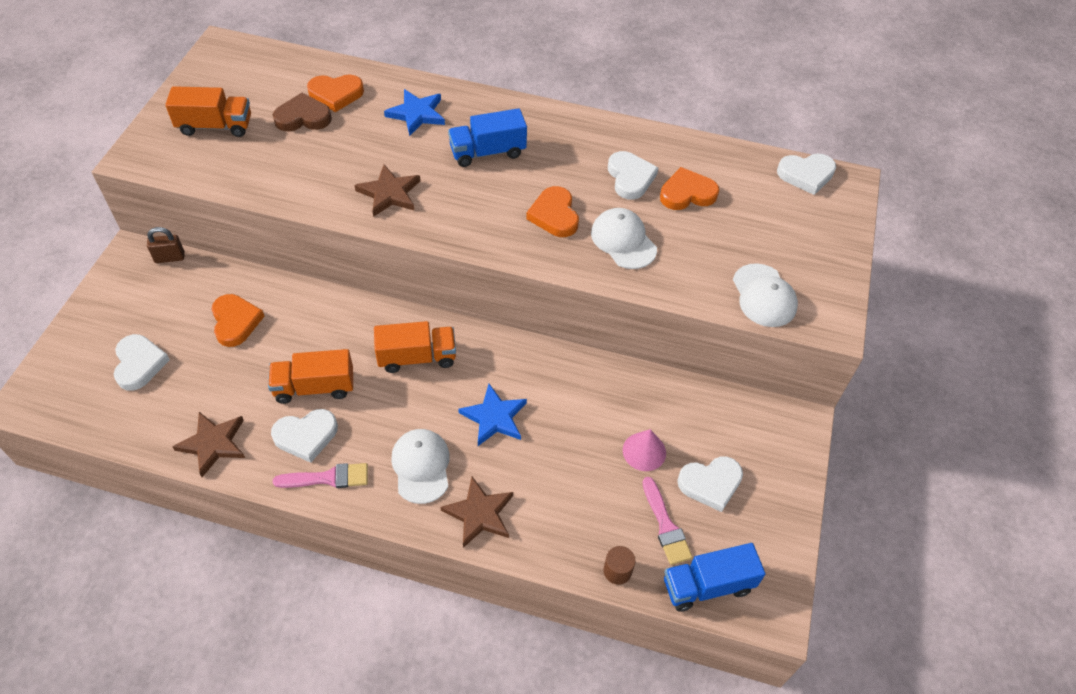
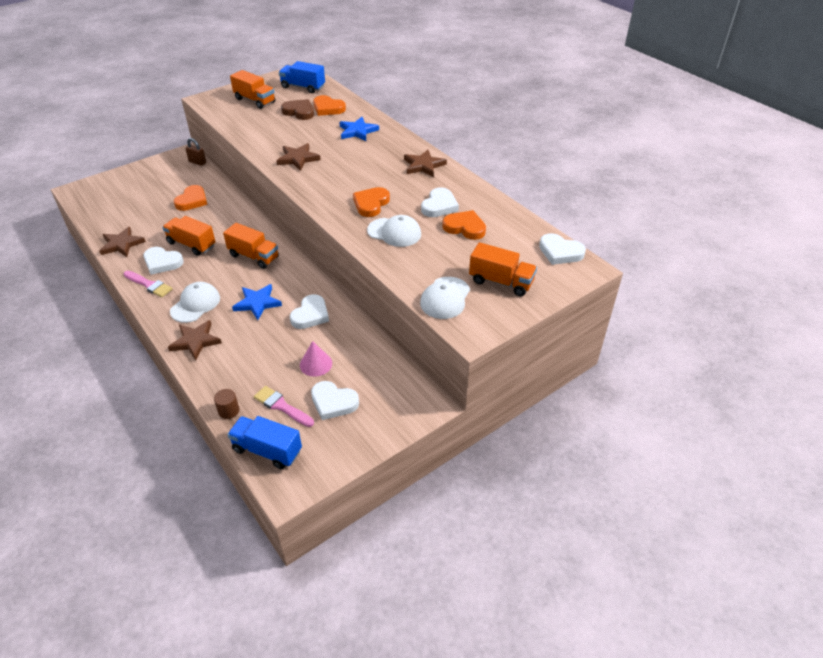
camera: 40 degrees right, 10 degrees down
(139, 364) = (133, 198): white heart -> white heart (310, 315)
(488, 152) = (373, 162): blue truck -> blue truck (303, 87)
(552, 129) = (423, 165): none -> brown star
(623, 241) = (394, 232): white cap -> white cap turned 105 degrees clockwise
(665, 525) = (281, 406): pink brush -> pink brush turned 105 degrees clockwise
(792, 244) = (501, 282): none -> orange truck

